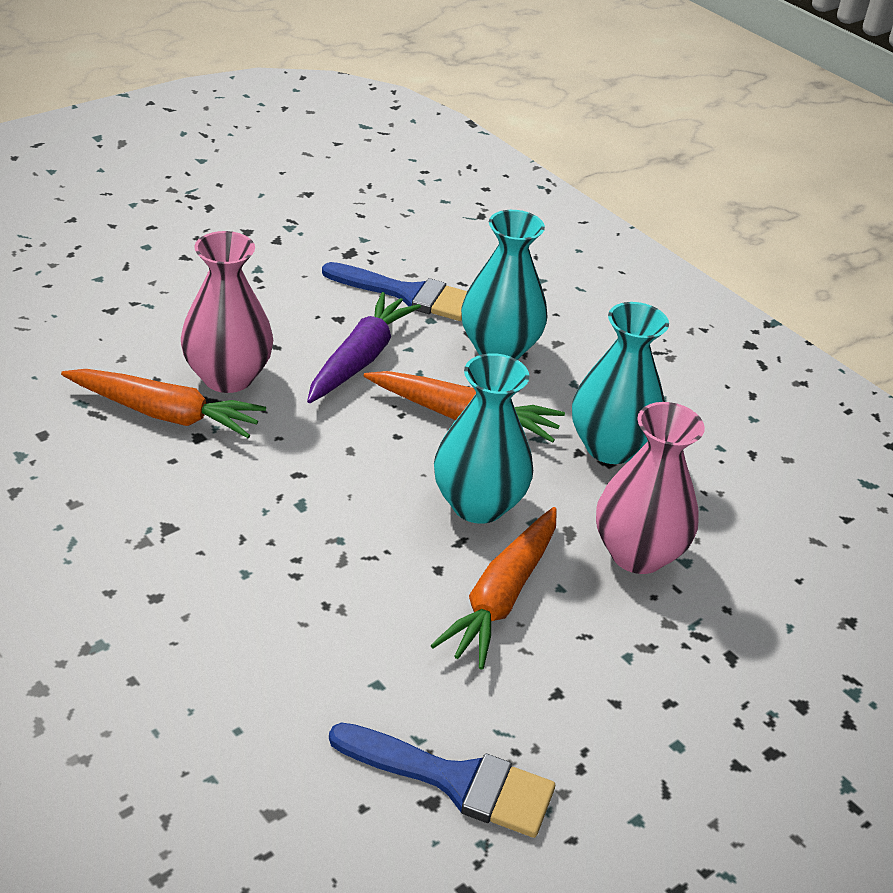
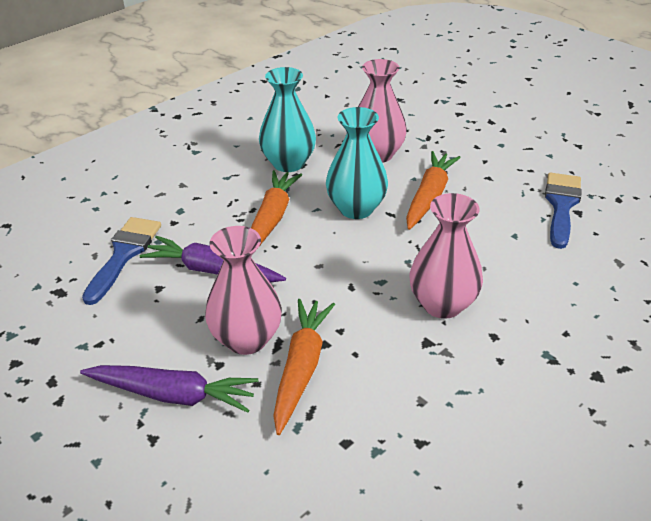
camera: 90 degrees left, 0 degrees up
(163, 323) = (172, 394): none -> purple carrot
(235, 557) = (442, 304): none -> pink vase
(499, 349) = (192, 208): turquoise vase -> none
(502, 596) = (429, 197): orange carrot -> orange carrot turned 90 degrees counterclockwise

